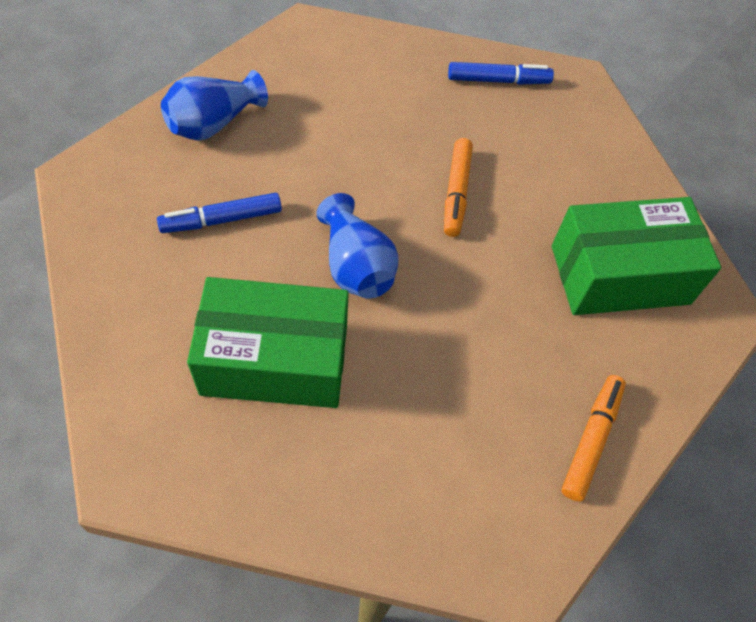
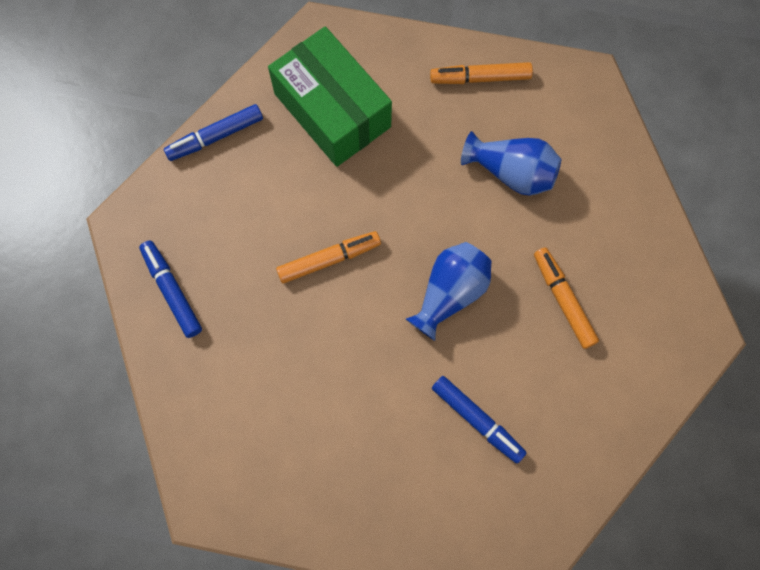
camera: 115 degrees left, 15 degrees up
(214, 123) = (385, 502): blue vase -> blue vase (511, 172)
(275, 360) = (563, 300): green box -> orange marker
(636, 171) = (215, 137): none -> blue marker

